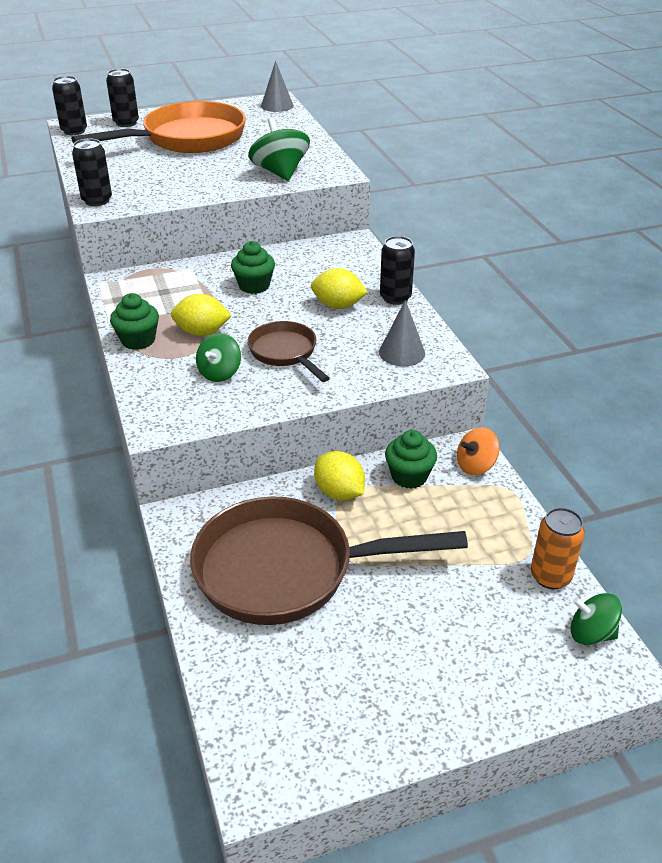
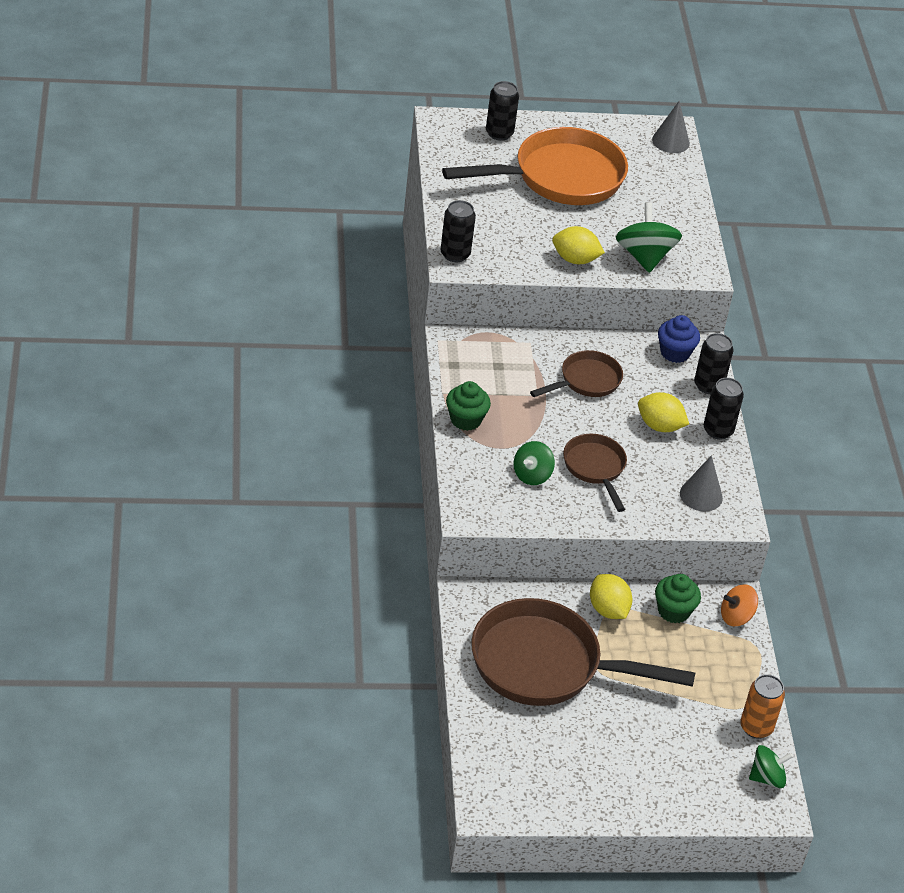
camera: 10 degrees right, 5 degrees up
(74, 131) = (442, 135): black can -> black can (708, 385)
(202, 332) = (525, 425): yellow lemon -> yellow lemon (575, 259)
(254, 286) = (586, 381): green cupcake -> brown pan
(331, 250) = (675, 353): none -> blue cupcake
(591, 633) = (767, 778): green spinning top -> green spinning top turned 135 degrees clockwise

